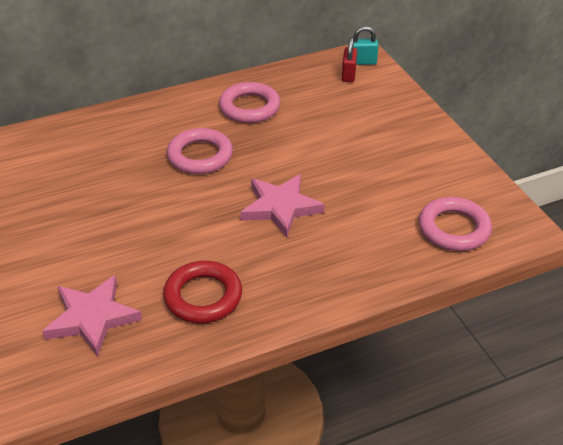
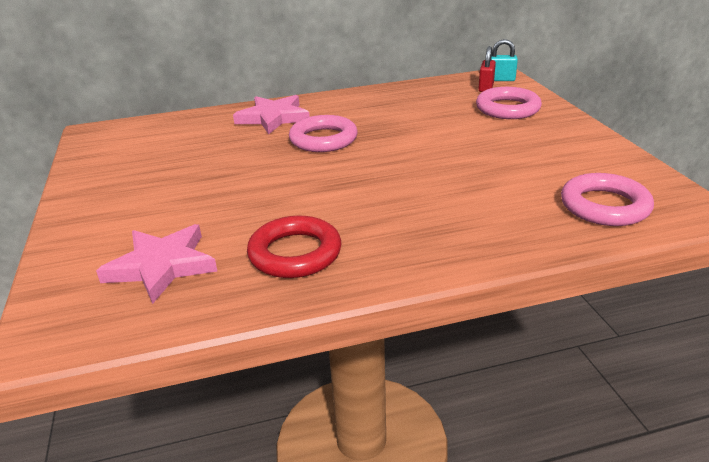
camera: 10 degrees right, 10 degrees down
(249, 107) = (382, 107): pink ring -> pink ring (507, 108)
(280, 207) = (400, 180): pink star -> pink star (273, 118)

